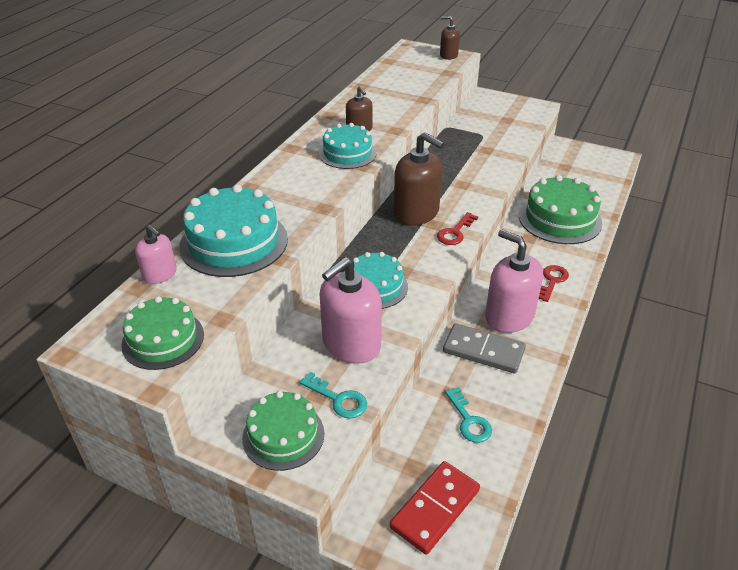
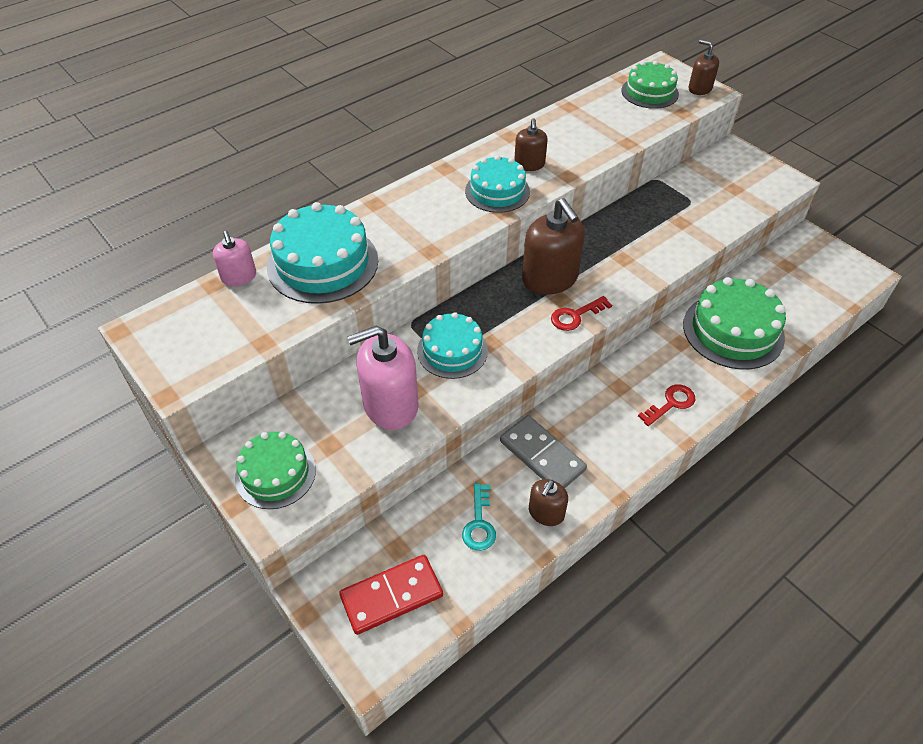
camera: 25 degrees right, 10 degrees up
(163, 339) = (203, 346): green cake -> green cake (649, 92)
(338, 399) = (343, 458): turquoise key -> none
(509, 316) = (595, 427): pink soap dispenser -> none
(516, 392) = (546, 513): none -> brown soap dispenser

